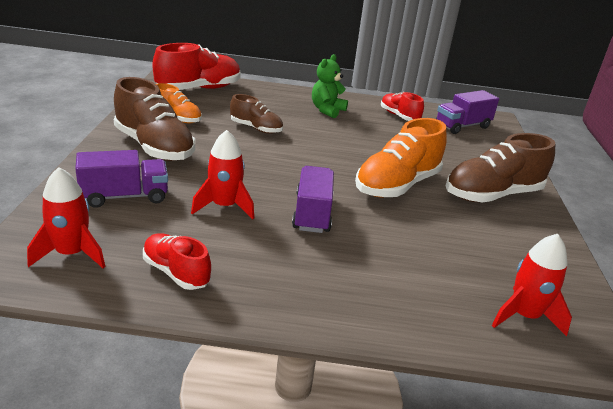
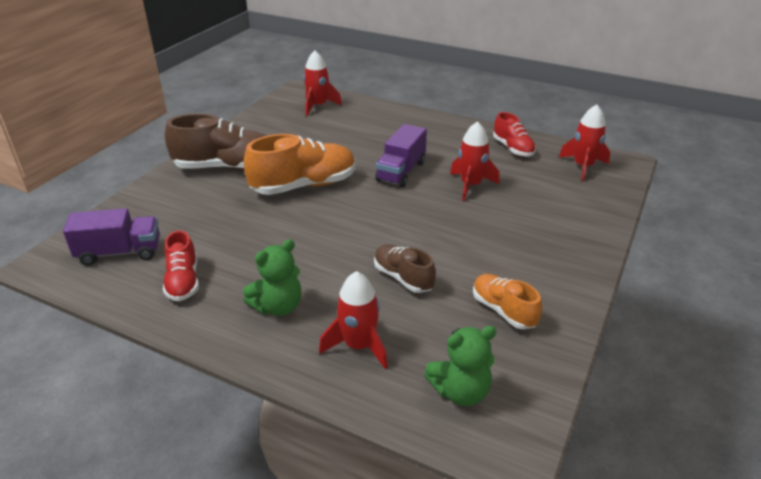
camera: 155 degrees left, 5 degrees up
(124, 196) = (554, 204): purple truck -> none
(154, 147) = (532, 259): brown shoe -> none
(199, 89) = (460, 391): red shoe -> green teddy bear
(265, 99) = (358, 346): none -> red rocket

